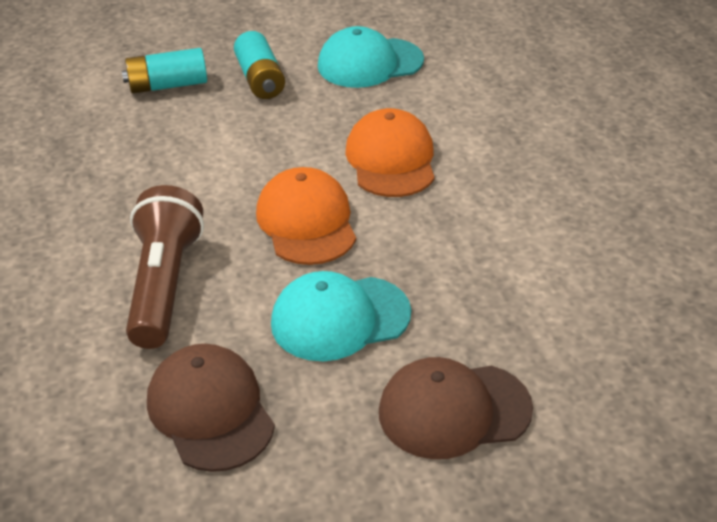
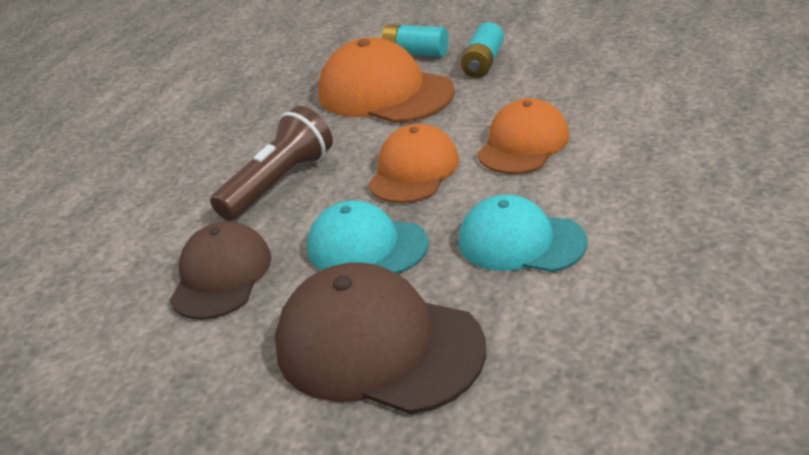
camera: 40 degrees right, 5 degrees down
(180, 142) = (385, 93): none -> orange cap
(370, 63) = (579, 69): turquoise cap -> turquoise cap (521, 241)
(454, 410) = (377, 346): brown cap -> brown cap, size x1.52

